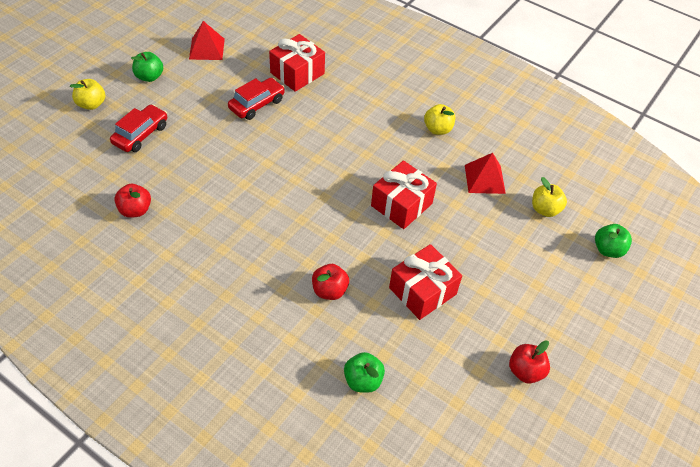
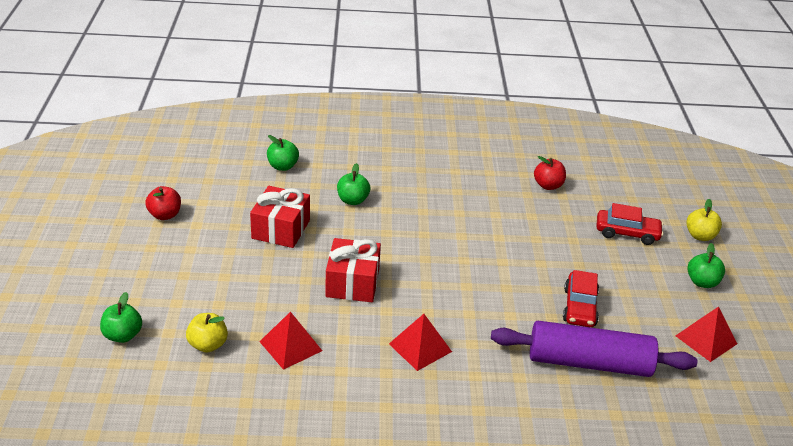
camera: 145 degrees right, 15 degrees down
(141, 134) = (627, 233): red car -> red car turned 75 degrees counterclockwise
(297, 73) = (589, 362): red gift -> purple rolling pin
(329, 290) = (352, 200): red apple -> green apple
(395, 134) = (420, 347): none -> red pyramid
(437, 129) = (381, 377): yellow apple -> none

